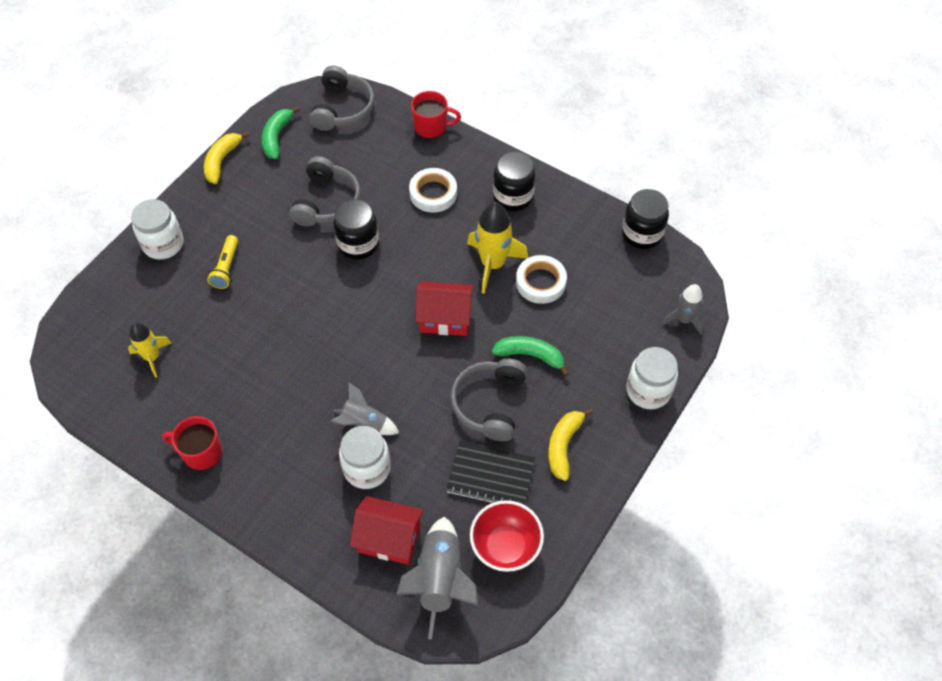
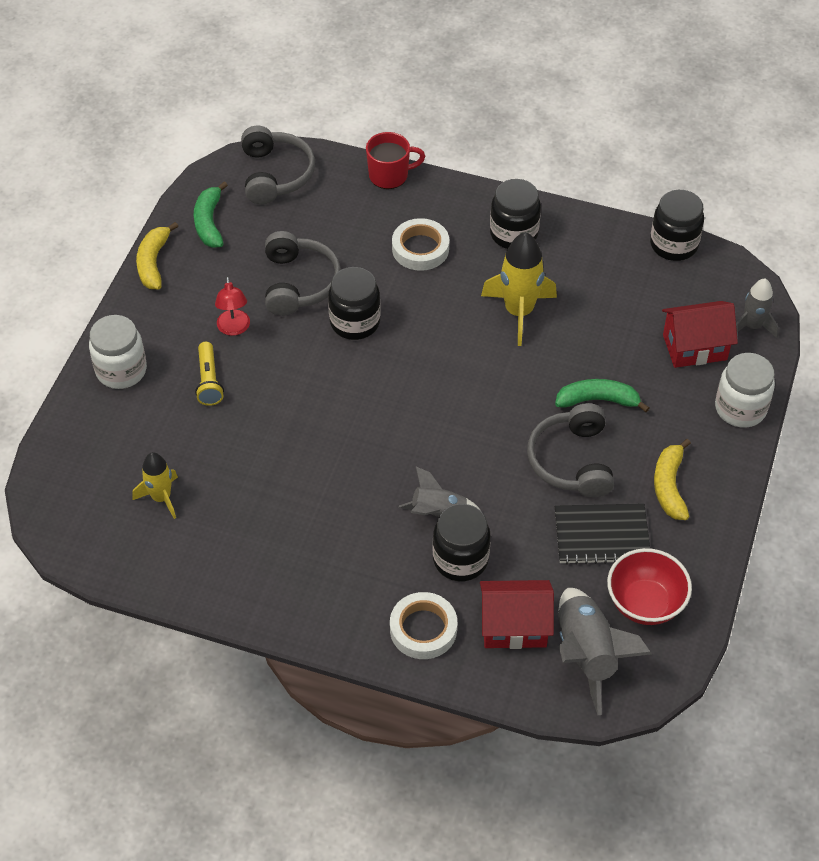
camera: 15 degrees left, 5 degrees down
(201, 452) = (263, 586): red mug -> none
(262, 228) = (234, 329): none -> red lamp
(367, 468) = (460, 559): white jar -> black jar
(445, 318) = (487, 382): red house -> red house (694, 347)
(540, 282) = (580, 320): white tape -> white tape (423, 629)

